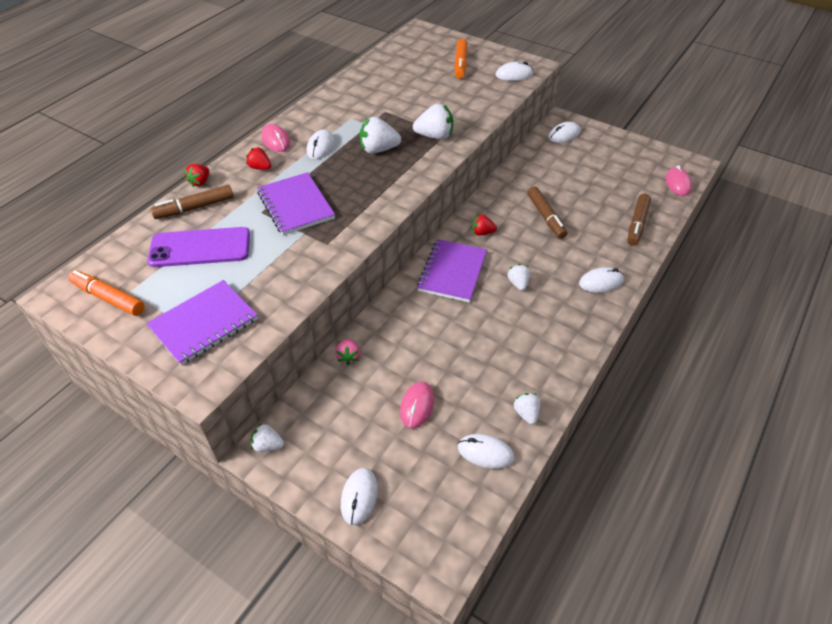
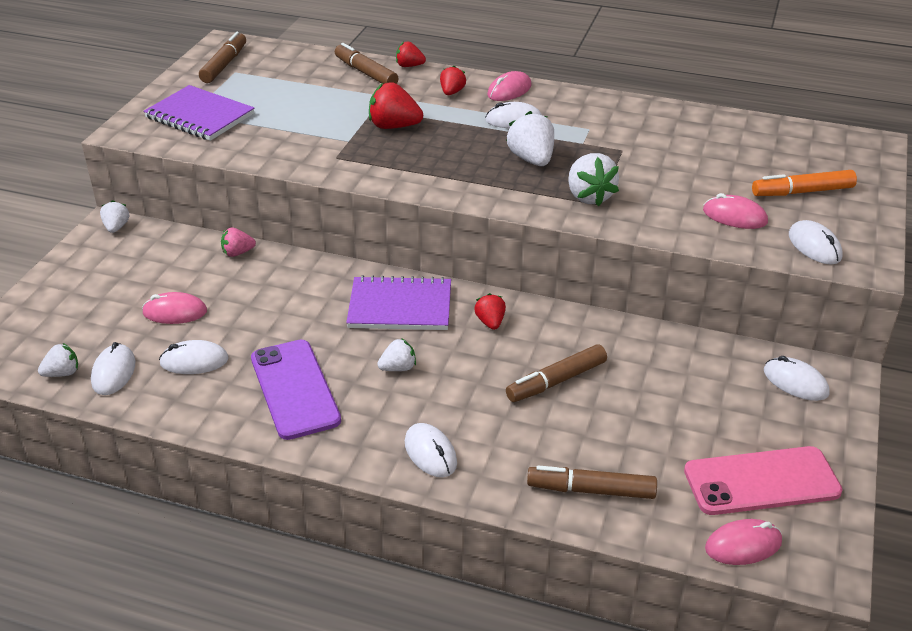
camera: 75 degrees right, 10 degrees down
(108, 298) = (224, 65): orange marker -> brown marker
(200, 248) = (305, 90): purple phone -> purple phone (294, 389)
(295, 205) = (394, 126): purple notebook -> red strawberry
(359, 497) = (57, 293): white mouse -> white mouse (194, 361)
(477, 91) = (734, 216): none -> pink mouse
(526, 413) = (172, 399): white strawberry -> white strawberry (62, 373)
(635, 166) = (761, 481): none -> pink phone

